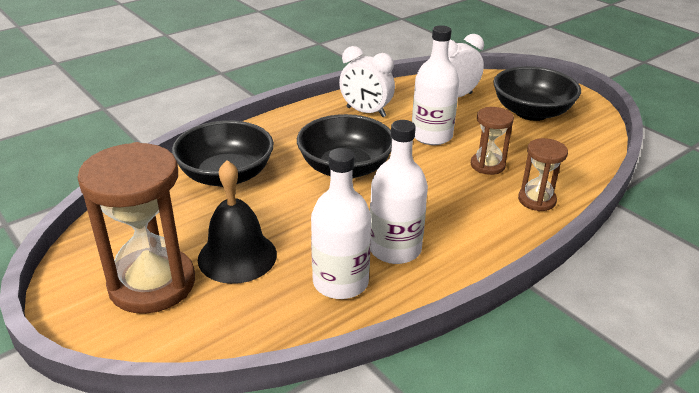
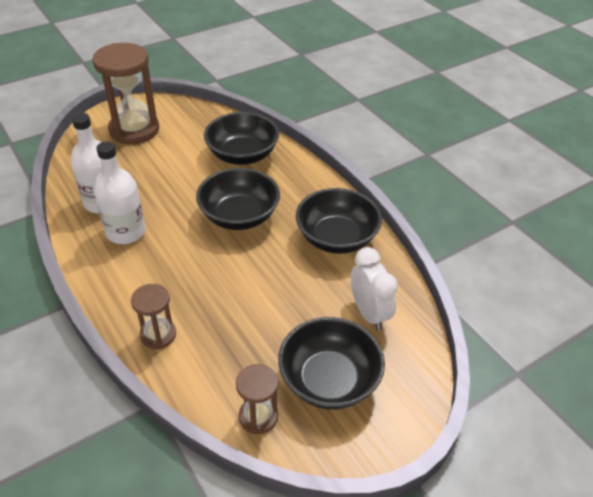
camera: 95 degrees right, 10 degrees up
(237, 256) = (147, 160): black bell -> none
(366, 112) = (336, 238): white clock -> black bowl
(431, 136) = (285, 279): white bottle -> none
(487, 165) = (224, 311): brown hourglass -> brown hourglass (258, 416)

